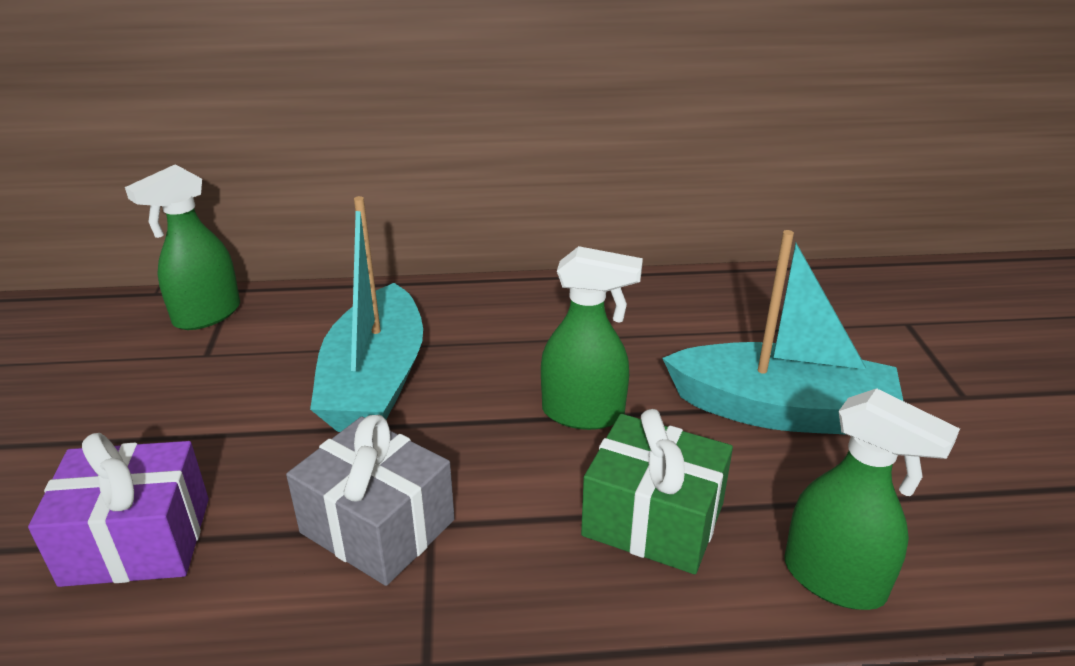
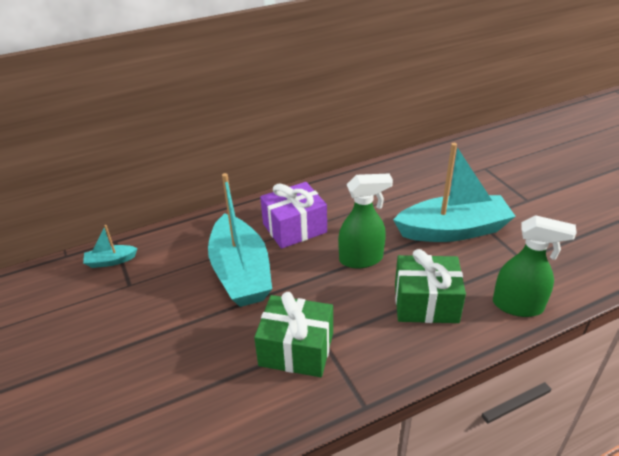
camera: 20 degrees left, 5 degrees up
(137, 540) = (172, 400): purple gift -> purple gift (294, 228)
(206, 315) = (111, 261): green spray bottle -> turquoise boat
(377, 526) = (296, 349): grey gift -> green gift

